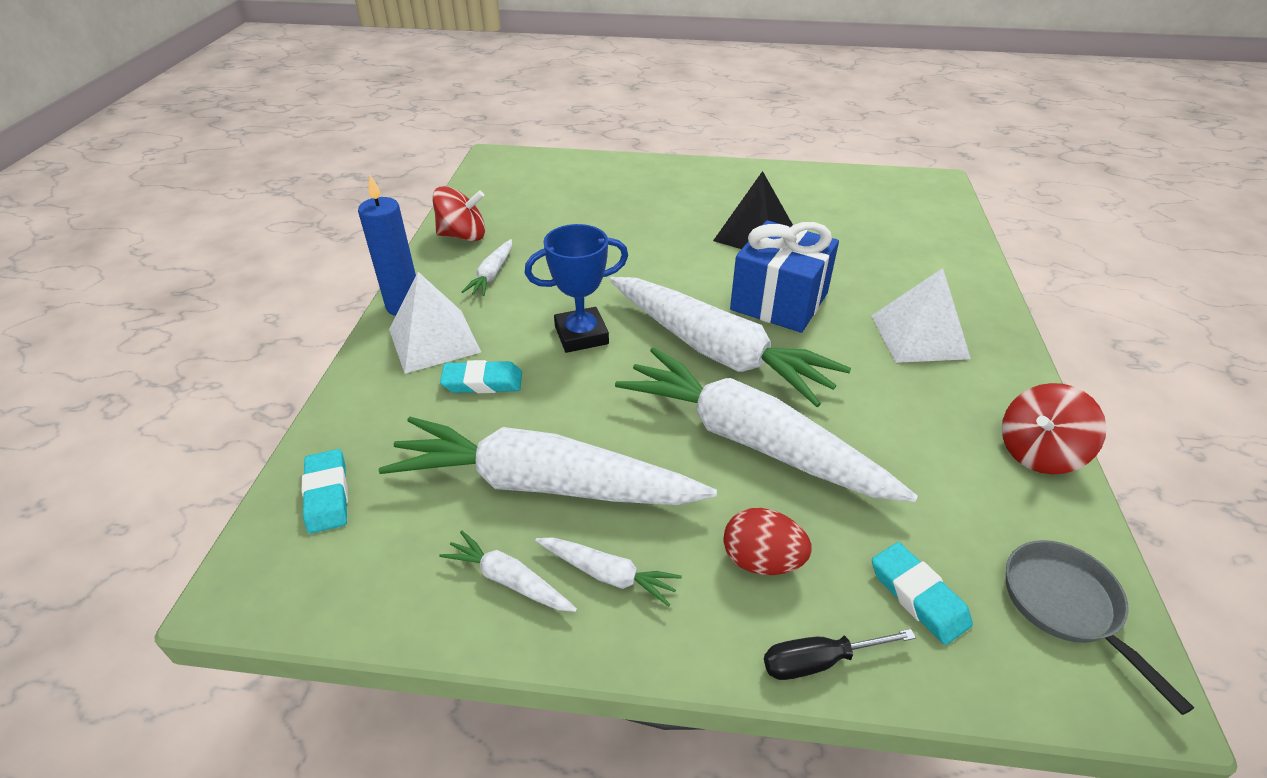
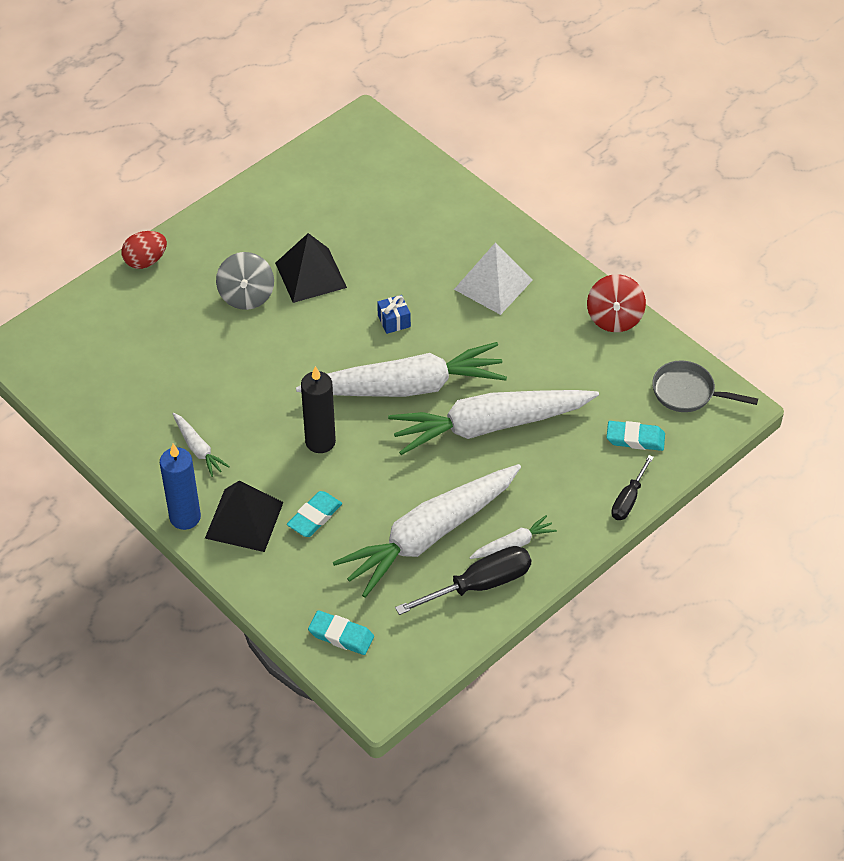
camera: 50 degrees left, 10 degrees up
(434, 340) = (244, 520): white pyramid -> black pyramid
(463, 236) = (124, 438): red spinning top -> none
(509, 580) = (479, 585): white carrot -> black screwdriver
(581, 335) = (320, 442): blue trophy -> black candle
(685, 217) = (246, 295): none -> grey spinning top
(761, 561) = (563, 480): red egg -> red egg (145, 261)
(779, 301) = (394, 321): blue gift -> blue gift, size x0.42

